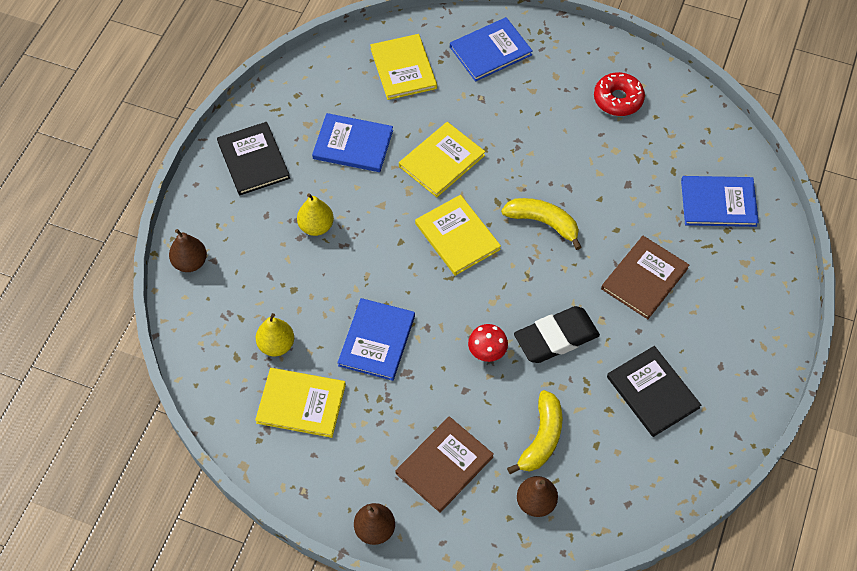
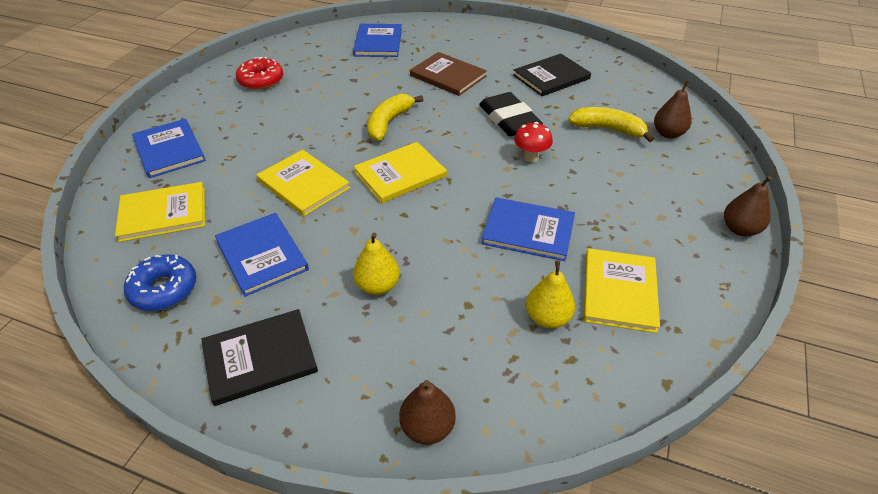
camera: 90 degrees left, 15 degrees down
(319, 90) = (164, 289): none -> blue donut
(353, 144) = (262, 255): blue book -> blue book turned 45 degrees counterclockwise
(444, 465) = (653, 184): brown book -> none

